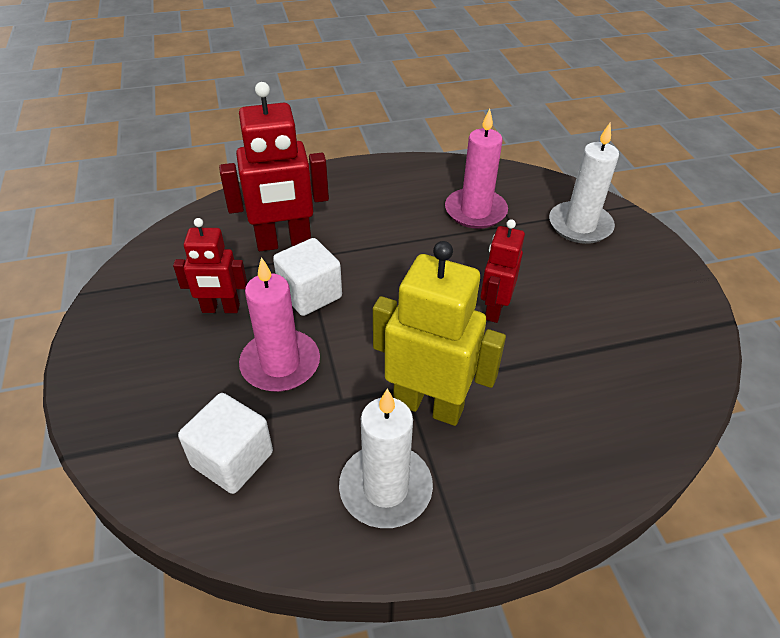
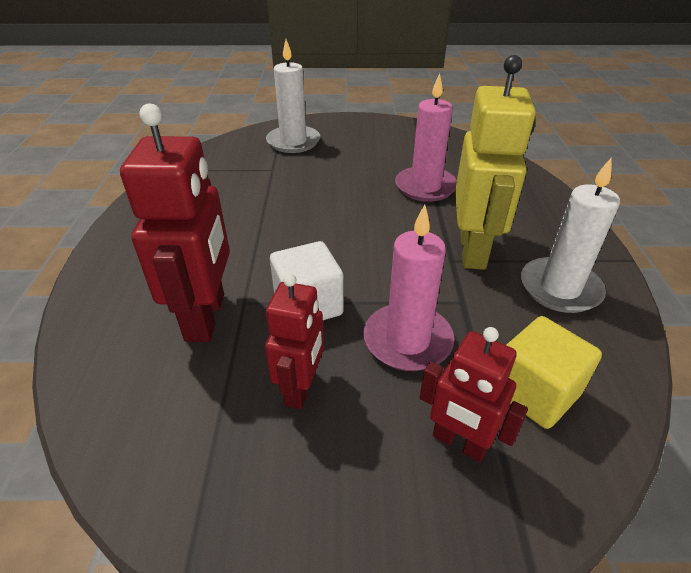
camera: 75 degrees left, 5 degrees down
(232, 459) = (535, 392): white cube -> yellow cube
(428, 405) = (473, 251): yellow robot -> yellow robot turned 150 degrees clockwise
(475, 211) = (242, 183): pink candle -> pink candle (425, 187)
(494, 309) = (373, 198): red robot -> red robot (459, 443)

